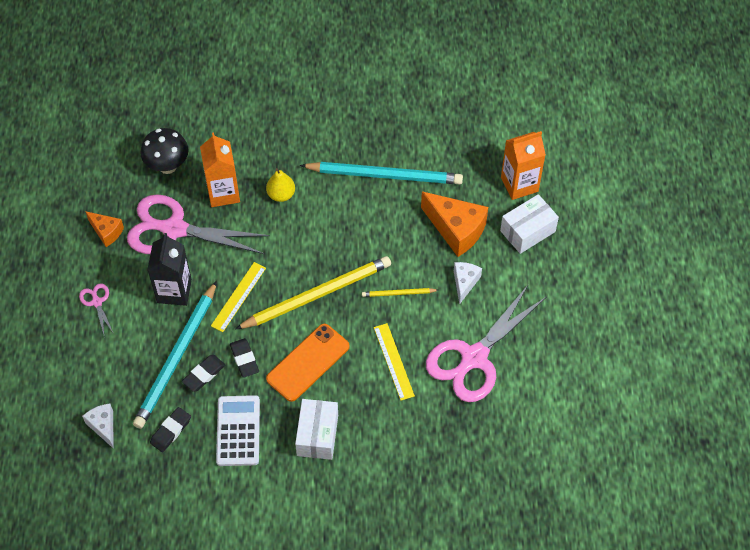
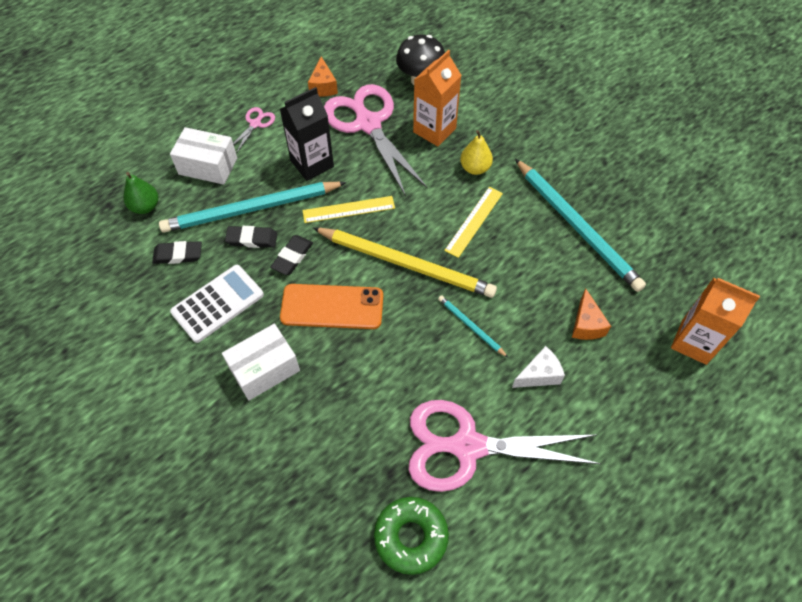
camera: 50 degrees right, 0 degrees up
(103, 426) = (145, 206): white cheese -> green pear
(393, 361) = (396, 376): yellow ruler -> yellow ruler (474, 221)
(398, 293) = (471, 327): yellow pencil -> turquoise pencil
(456, 230) = (586, 324): orange cheese -> orange cheese, size x0.56
(501, 429) = (411, 537): none -> green donut
(527, 231) = (653, 388): white box -> white box (208, 166)

